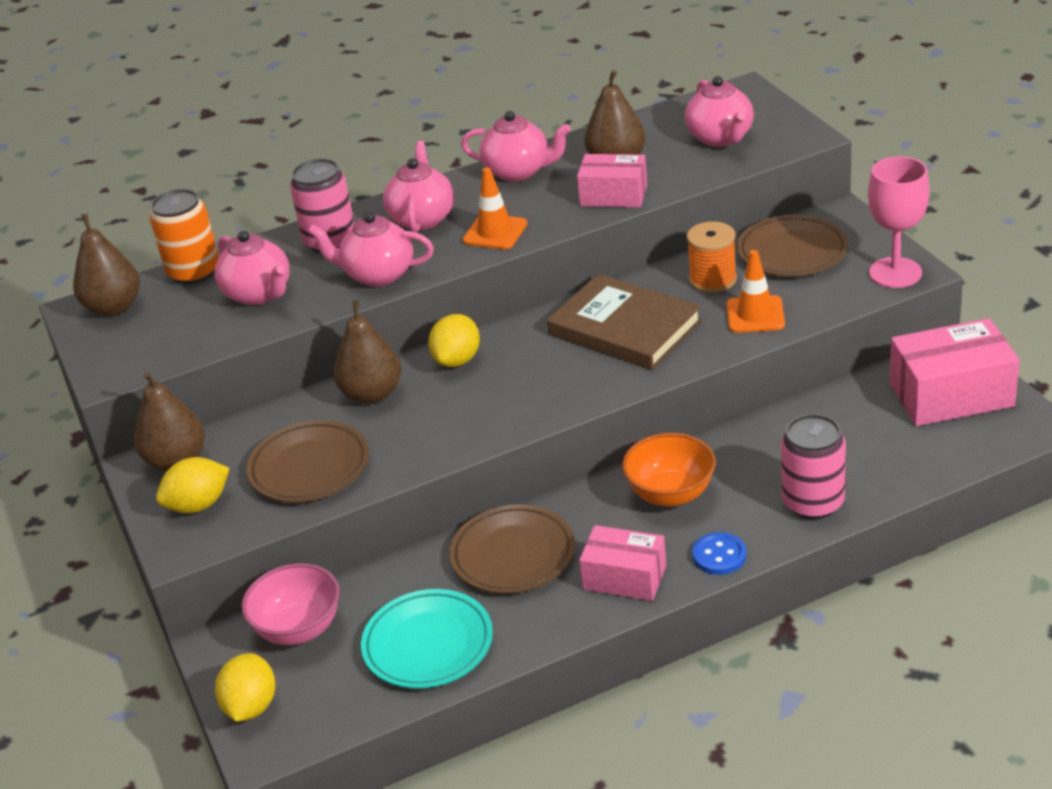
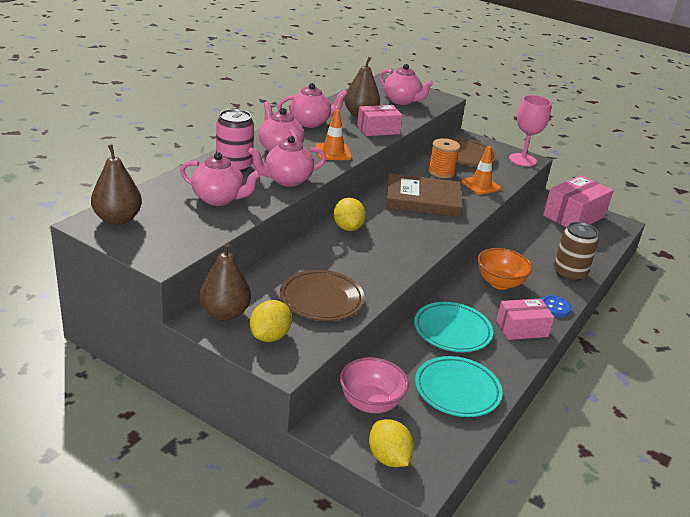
camera: 40 degrees left, 5 degrees down
(194, 272) = (156, 192): orange can -> none
(372, 394) = (316, 253): brown pear -> none
(513, 555) = (452, 331): brown plate -> turquoise plate
(813, 502) = (569, 273): pink can -> brown can

